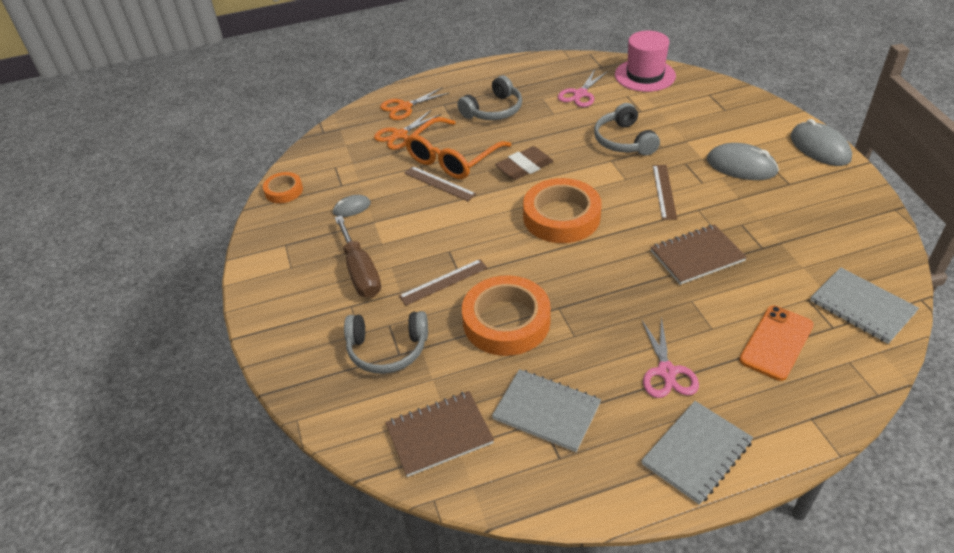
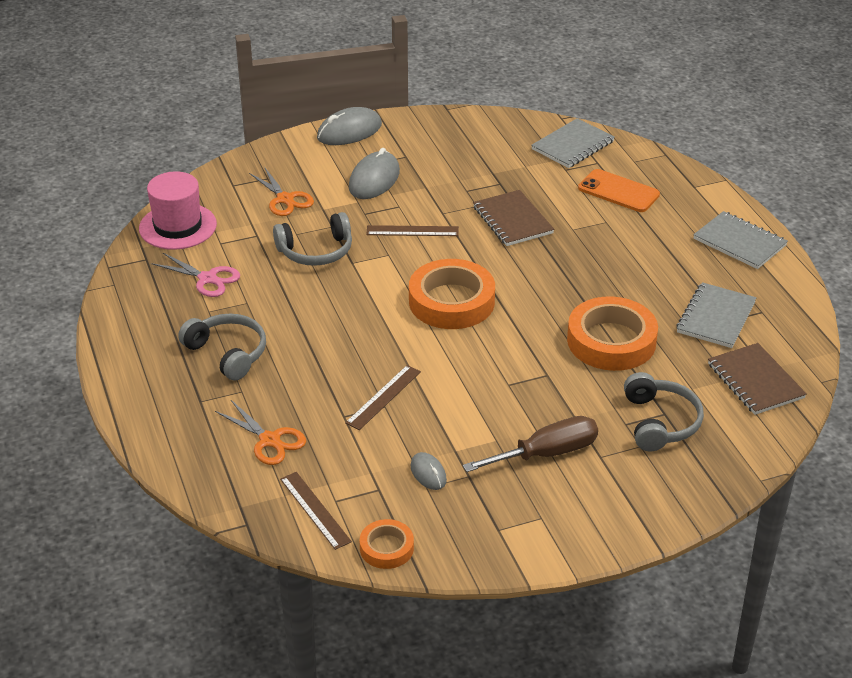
camera: 95 degrees left, 5 degrees down
(405, 107) = (199, 440): orange scissors -> orange scissors (285, 199)
(443, 282) = (558, 386): brown ruler -> brown ruler (315, 510)
(452, 158) = (332, 388): orange glasses -> none
(524, 167) = (358, 327): brown eraser -> none
(666, 372) = (659, 250): pink scissors -> none

